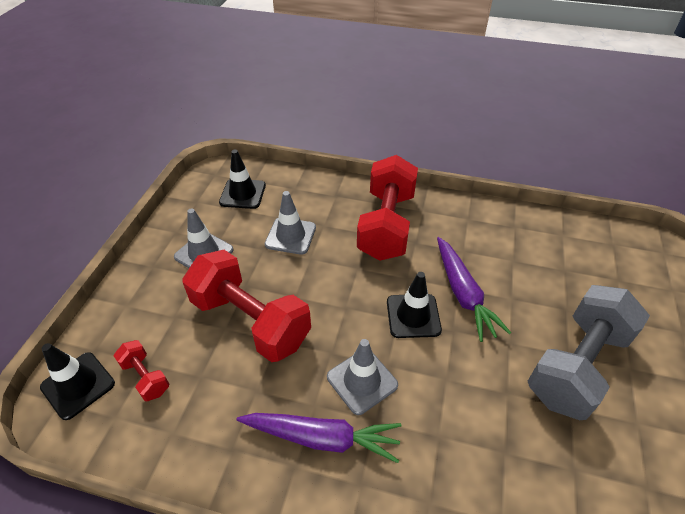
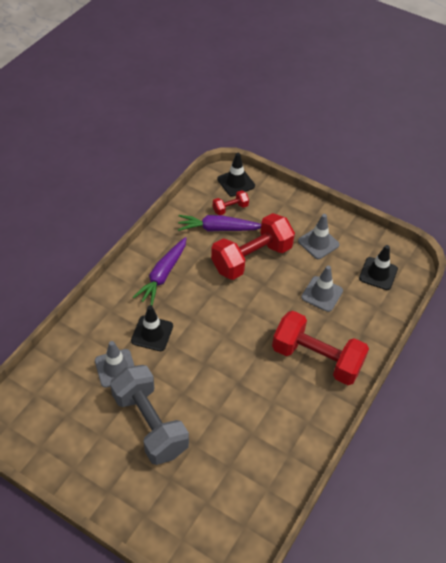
camera: 105 degrees right, 5 degrees up
(362, 381) = (188, 302): grey traffic cone -> grey traffic cone (115, 368)
(413, 316) = (224, 344): black traffic cone -> black traffic cone (152, 333)
(463, 293) = (232, 382): purple carrot -> purple carrot (218, 229)

